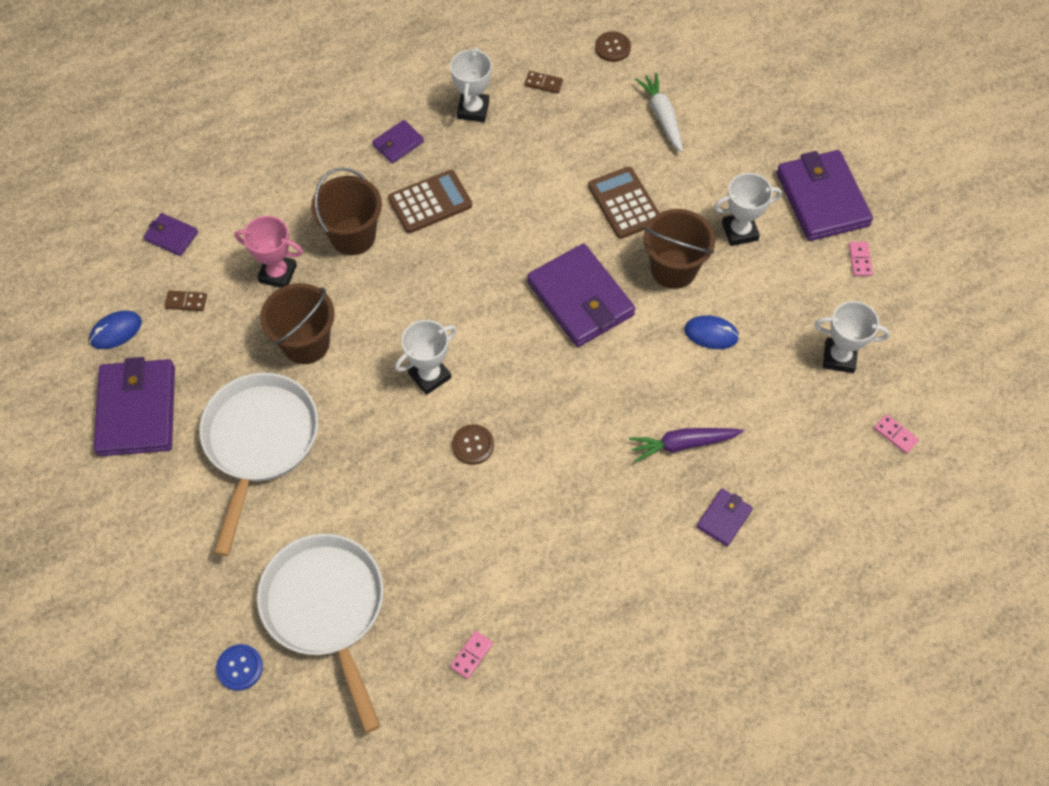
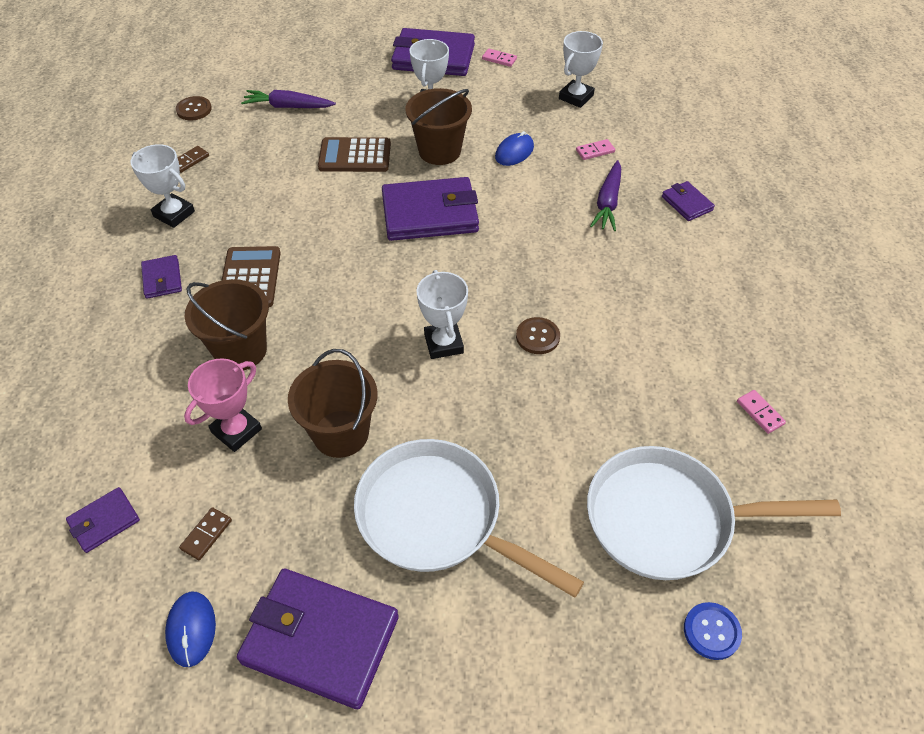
camera: 65 degrees left, 10 degrees down
(662, 116) = (288, 107): white carrot -> purple carrot
(895, 435) = (655, 95): pink domino -> pink domino (595, 151)

